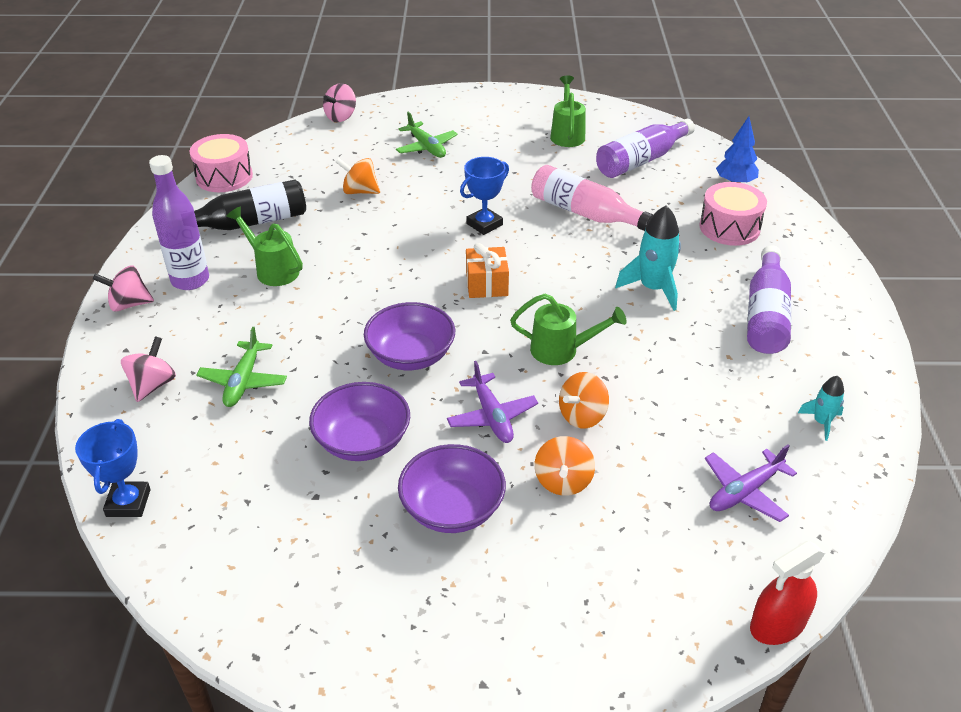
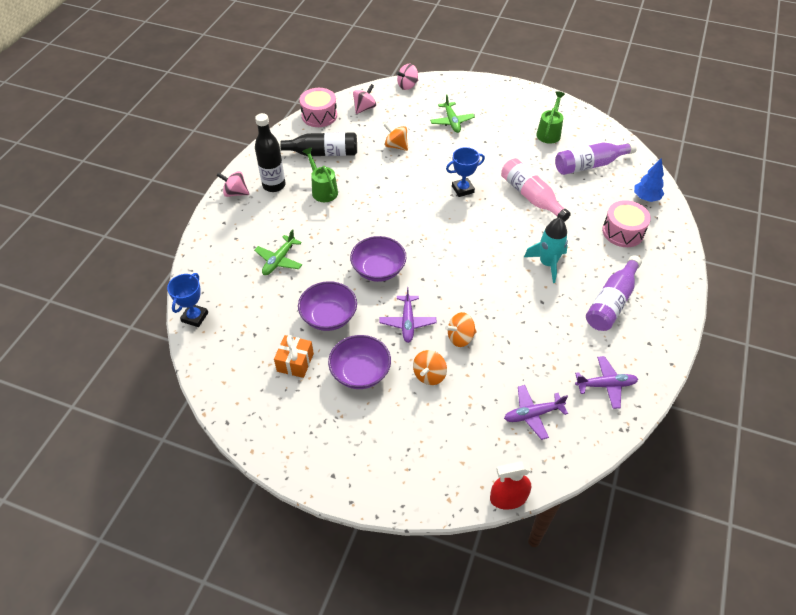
camera: 20 degrees right, 10 degrees up
(153, 385) = (230, 249): pink spinning top -> pink spinning top (364, 108)
(190, 280) = (274, 185): purple bottle -> black bottle
(486, 284) = (444, 233): orange gift -> orange gift (295, 362)
(561, 350) = (469, 291): green watering can -> none
(821, 422) = (606, 385): turquoise rocket -> purple plane

